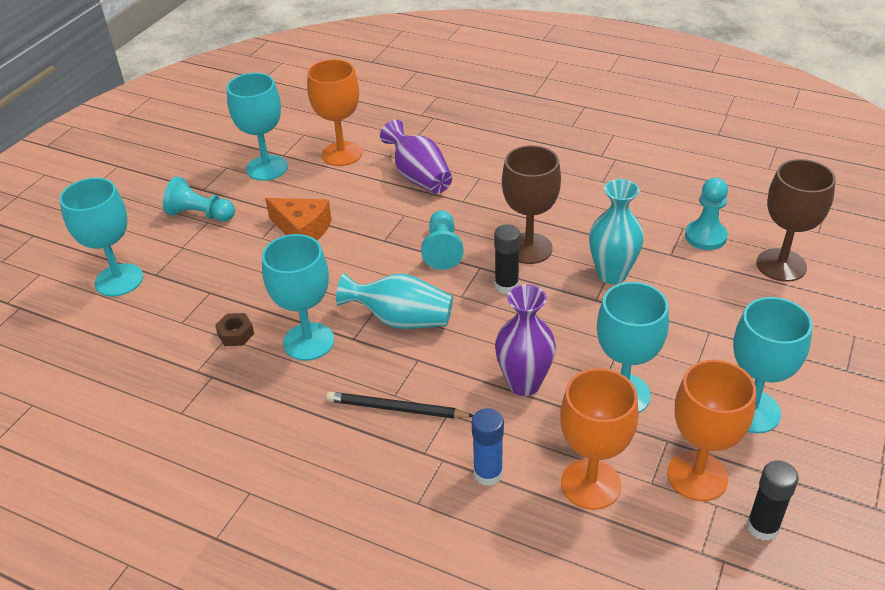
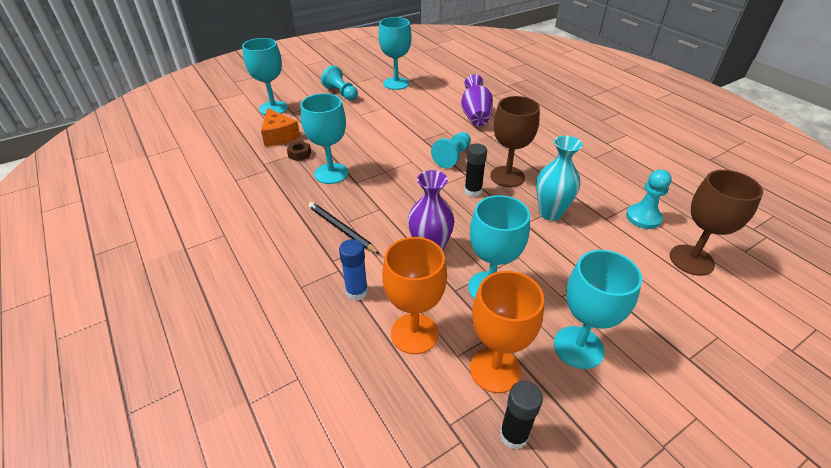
camera: 30 degrees right, 0 degrees up
(302, 230) = (384, 118): orange cheese -> orange cheese (279, 136)
(341, 154) = (442, 90): orange goblet -> none
(401, 320) = (392, 184): turquoise vase -> none

